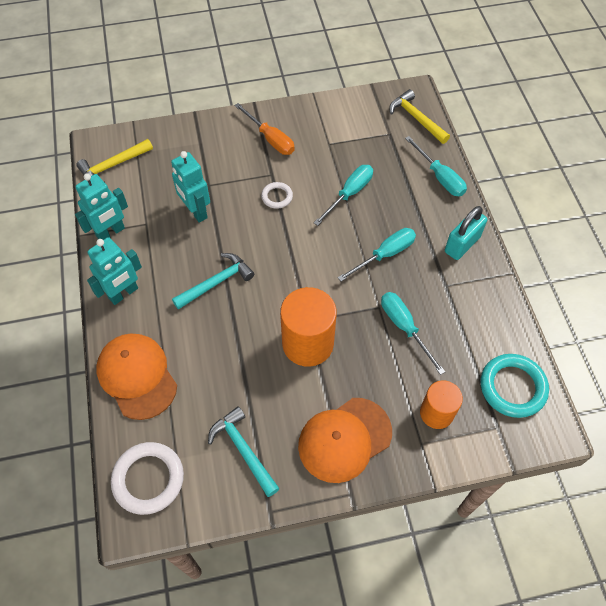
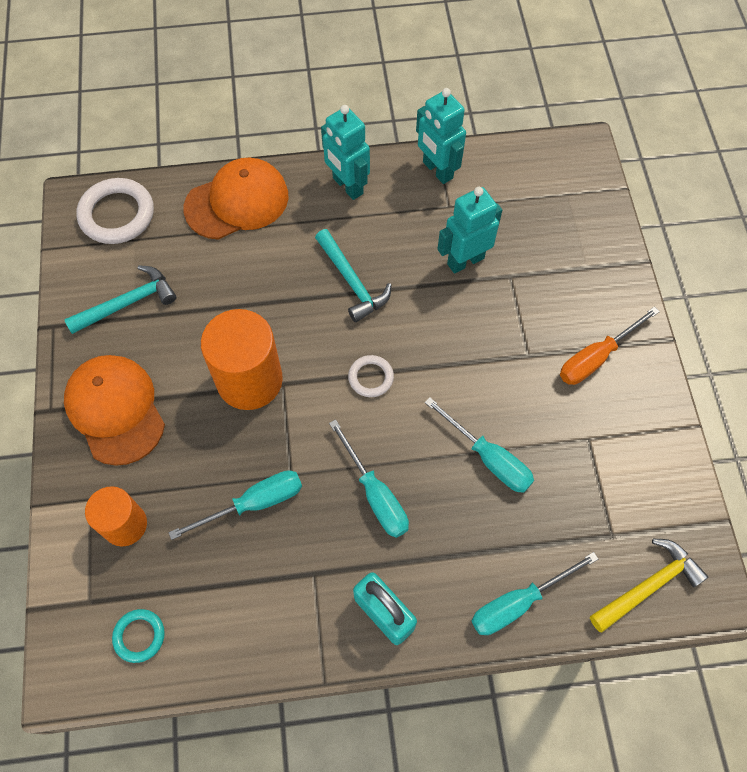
camera: 95 degrees right, 5 degrees up
(113, 165) = (545, 169): yellow hammer -> none
(277, 197) = (486, 359): white ring -> white ring (371, 377)
(512, 387) = (139, 636): turquoise ring -> turquoise ring, size x0.55

